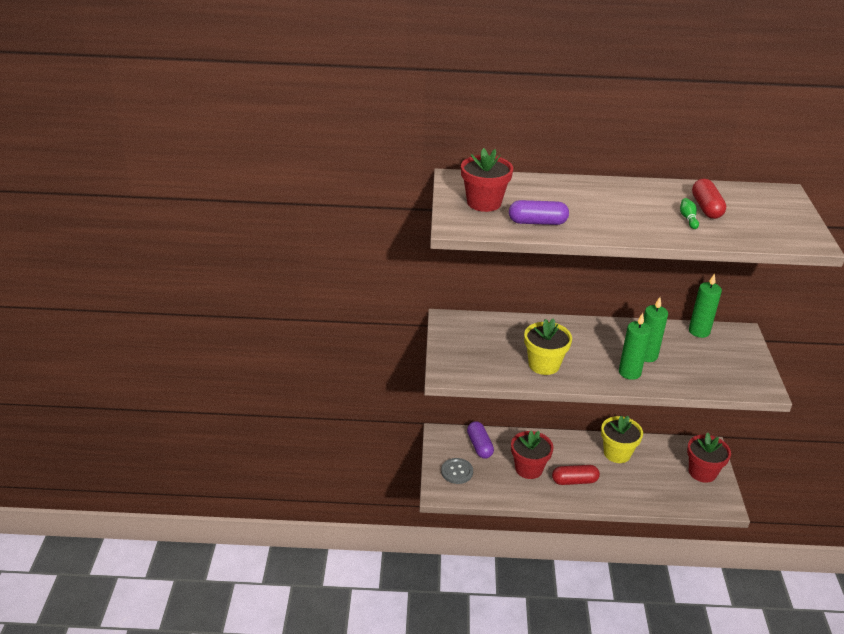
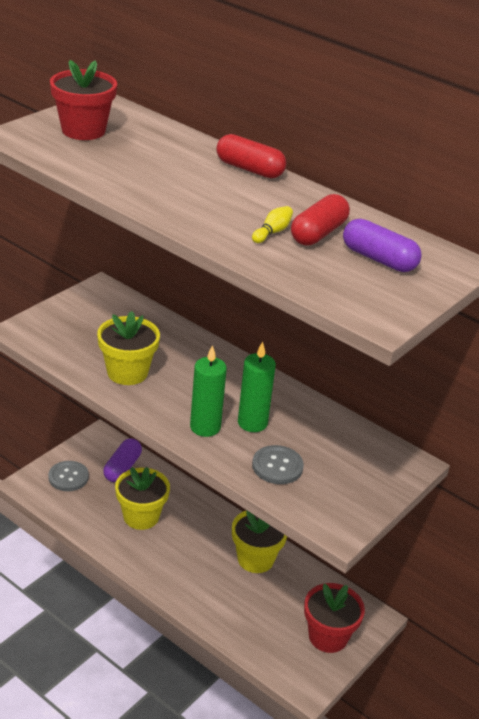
camera: 35 degrees right, 0 degrees up
(528, 469) = (141, 516): red flower pot -> yellow flower pot
(537, 222) = (98, 166): purple capsule -> purple capsule (378, 259)
(574, 481) = (171, 556): red capsule -> red capsule (249, 169)
(688, 218) = (272, 232): green bowling pin -> yellow bowling pin
(693, 373) = (277, 466): none -> grey button
(699, 331) = (357, 434): green candle -> none

